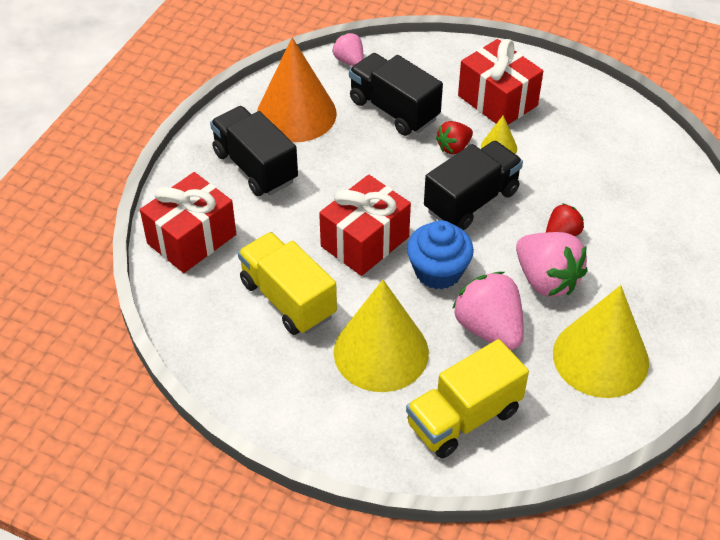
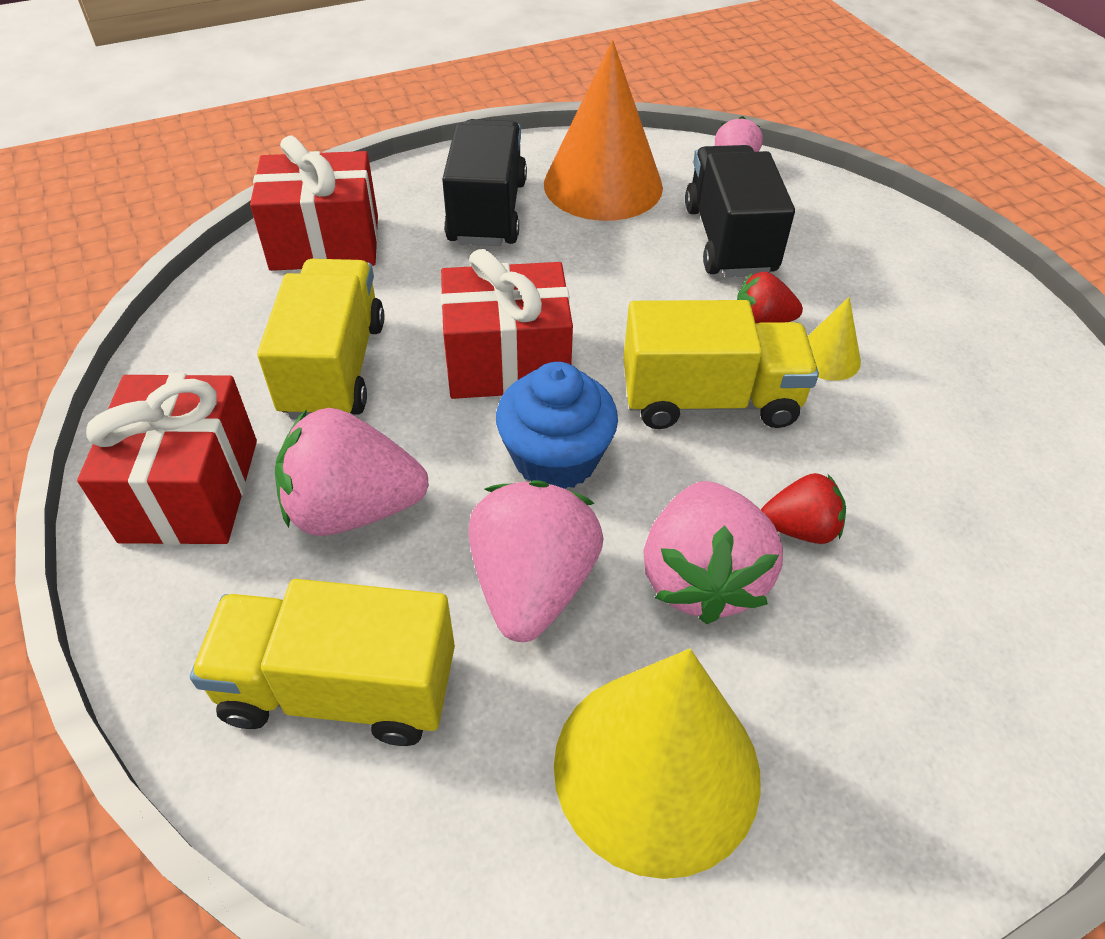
camera: 40 degrees right, 0 degrees up
(381, 352) = (353, 509): yellow cone -> pink strawberry
(471, 201) = (709, 399): black truck -> yellow truck
(497, 100) = (891, 302): red gift -> red gift (190, 490)

